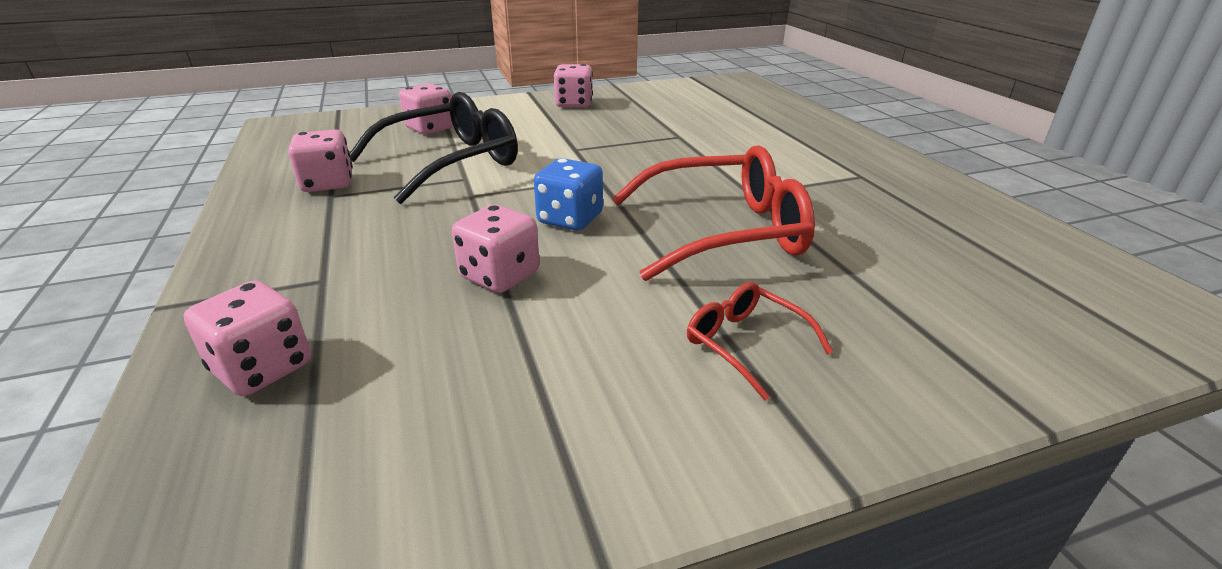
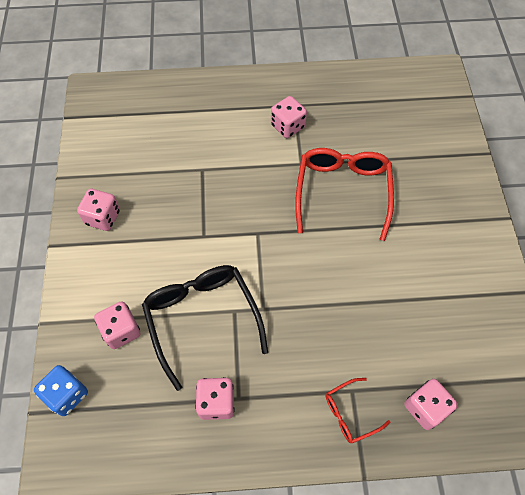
camera: 75 degrees left, 30 degrees up
(500, 275) = (365, 302): pink dice -> pink dice (287, 126)
(570, 219) = (311, 259): blue dice -> blue dice (67, 394)
(746, 344) = (435, 218): red glasses -> red glasses (350, 413)

